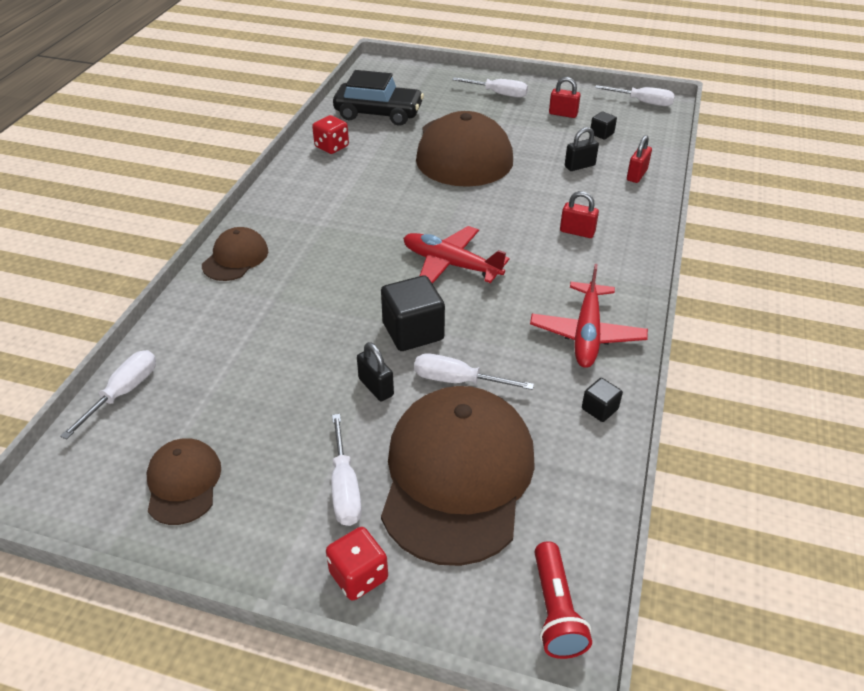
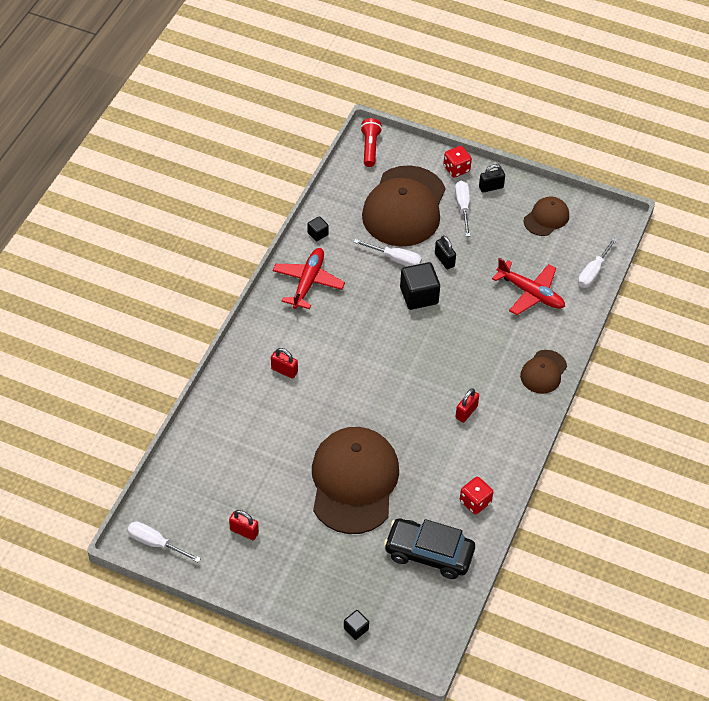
camera: 175 degrees left, 10 degrees up
(183, 483) = (546, 218): brown cap -> brown cap turned 135 degrees counterclockwise
(450, 264) = (386, 349): red plane -> red plane (530, 293)
(499, 94) = (299, 576): white screwdriver -> none
(579, 166) = (255, 449): black padlock -> black padlock (491, 187)
(601, 134) = (218, 494): black cube -> black cube (356, 629)
(636, 175) = (210, 431): red padlock -> red padlock (466, 412)

